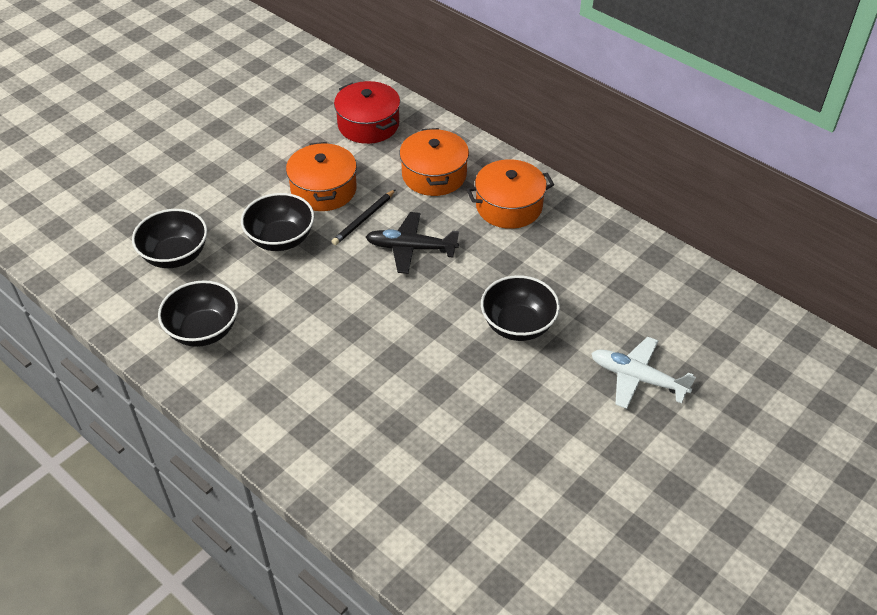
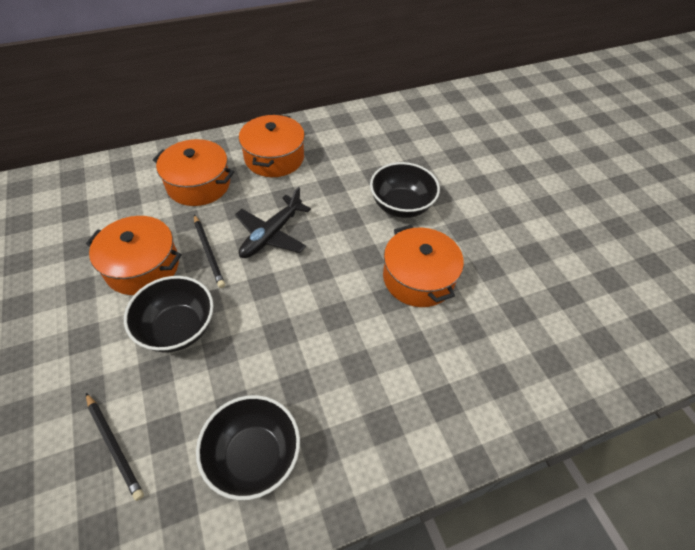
camera: 65 degrees left, 5 degrees up
(175, 255) = (114, 445): black bowl -> black pencil
(368, 125) = (91, 200): red pot -> none
(431, 370) = (418, 278): none -> orange pot
(637, 378) = (485, 168): white plane -> none

